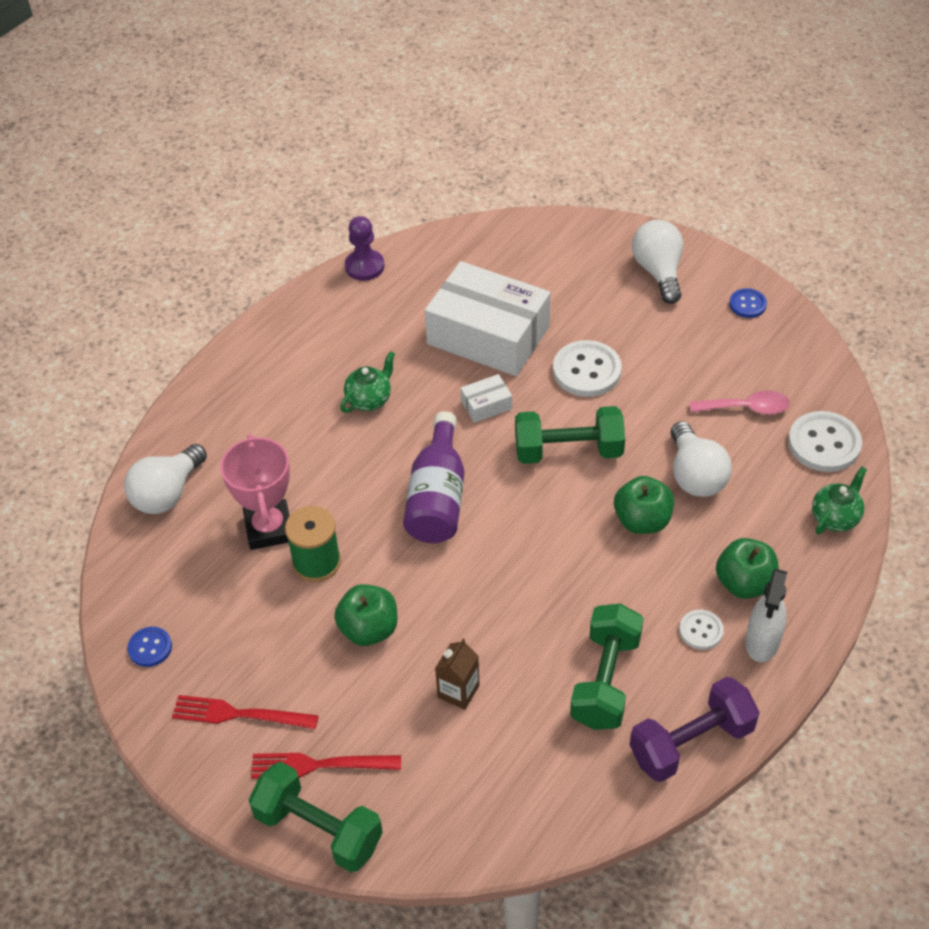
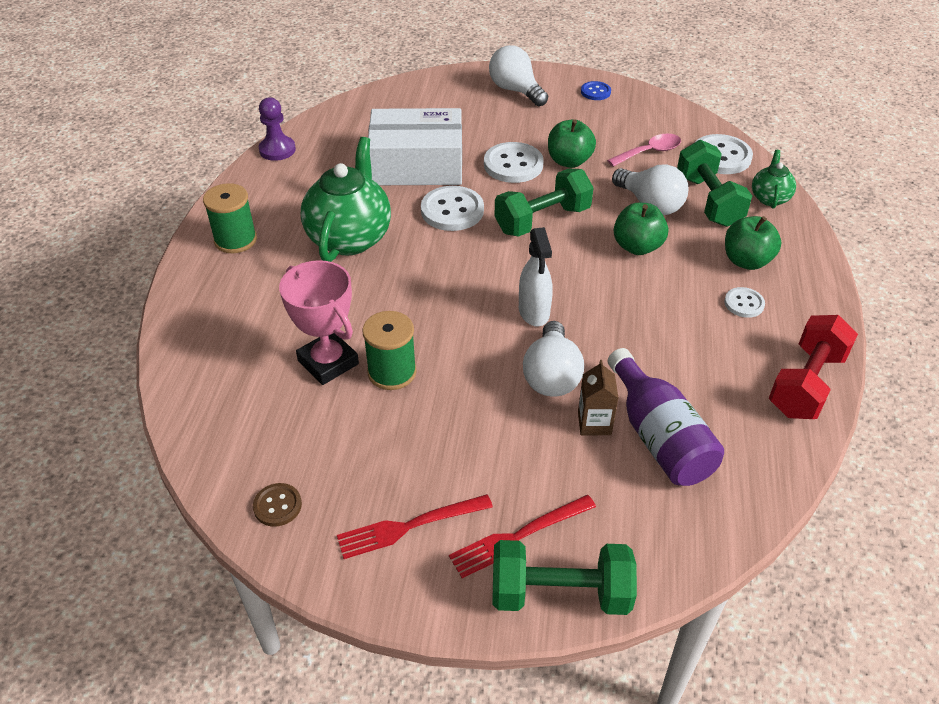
camera: 30 degrees left, 5 degrees down
(150, 648) = (277, 506): blue button -> brown button
(167, 493) = (207, 369): white light bulb -> white light bulb (551, 376)
(266, 362) = (235, 240): none -> green spool
(369, 399) = (350, 237): green teapot -> green teapot, size x1.98
(369, 629) = (479, 406): green apple -> green apple (569, 161)
(437, 497) = (462, 287): purple bottle -> purple bottle (659, 437)
(486, 405) = (452, 210): white box -> white button
(605, 680) = (704, 366): green dumbbell -> green dumbbell (708, 201)
(691, 742) = (806, 384): purple dumbbell -> red dumbbell
(762, 642) = (793, 294): white spray bottle -> white spray bottle (534, 312)

